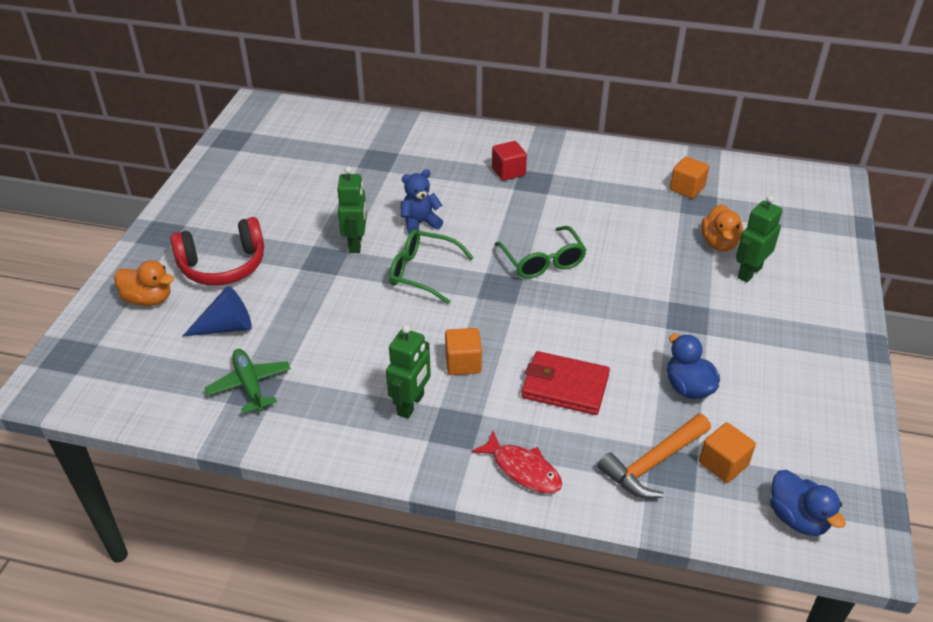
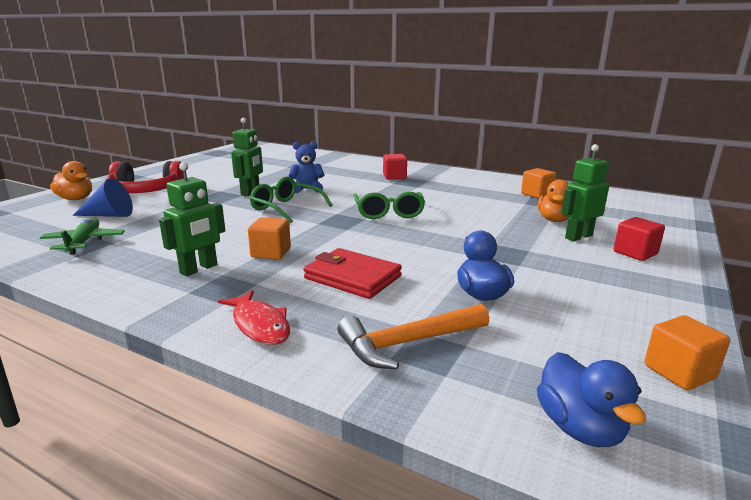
camera: 15 degrees right, 20 degrees down
(723, 464) = (494, 357): orange cube -> orange cube (679, 372)
(805, 292) = (635, 253): none -> red cube

